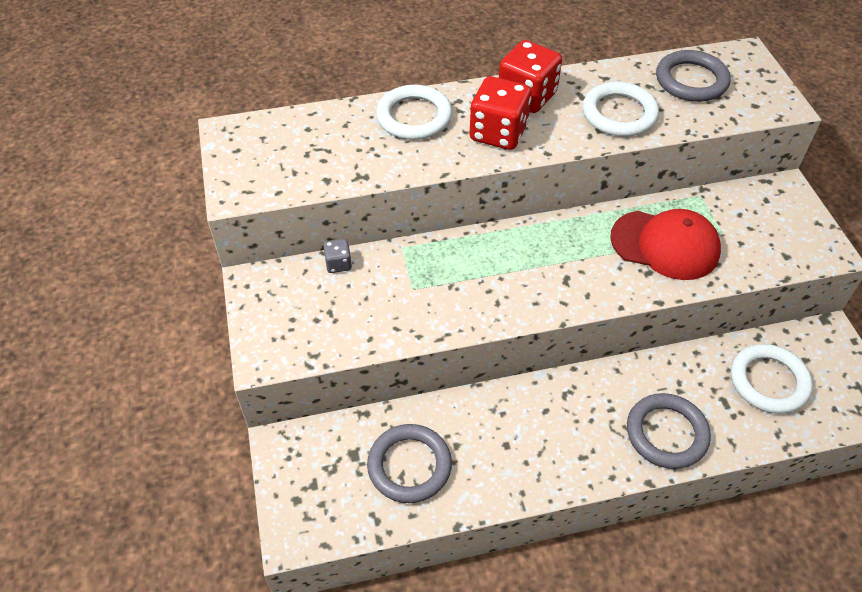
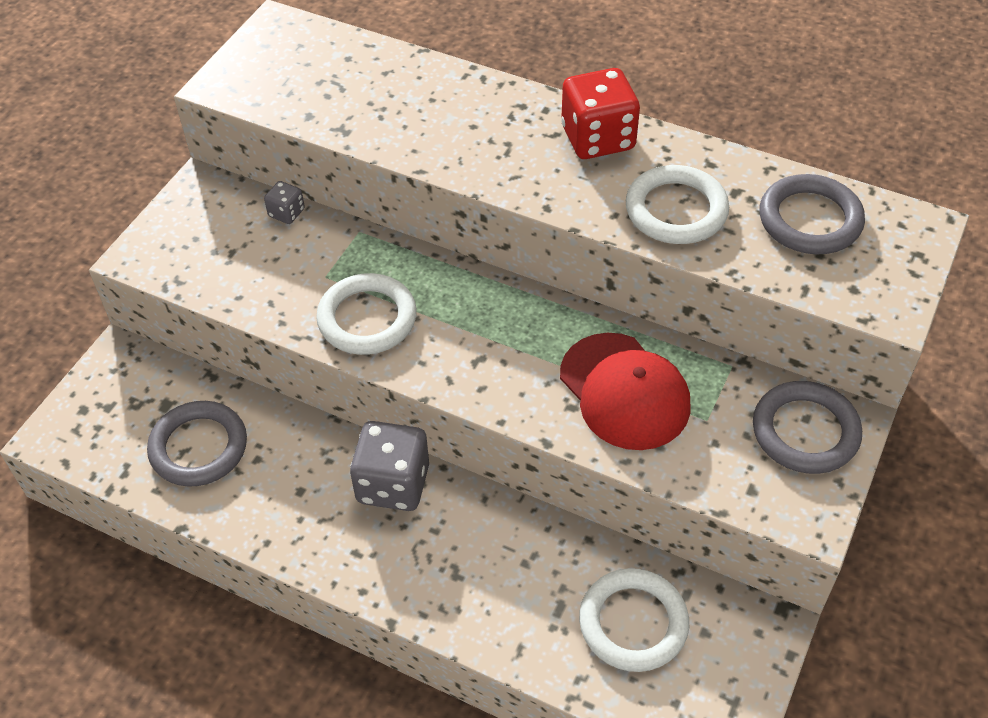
camera: 40 degrees right, 0 degrees up
(414, 117) = (458, 99): white ring -> white ring (367, 319)
(498, 133) = (521, 160): red dice -> none
(557, 399) = (393, 484): none -> grey dice
(666, 433) = (462, 592): grey ring -> grey ring (805, 431)

